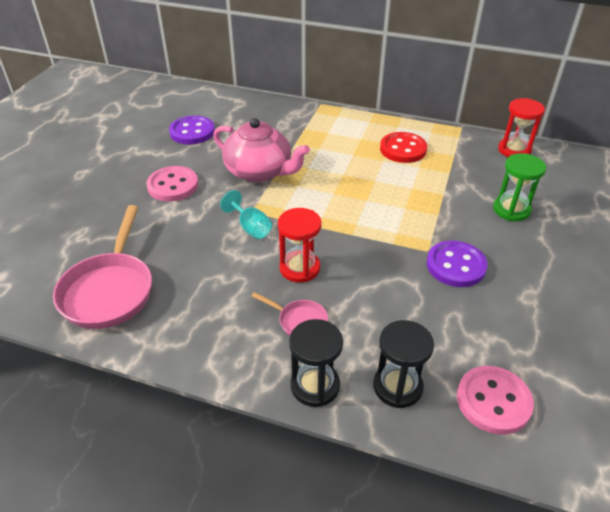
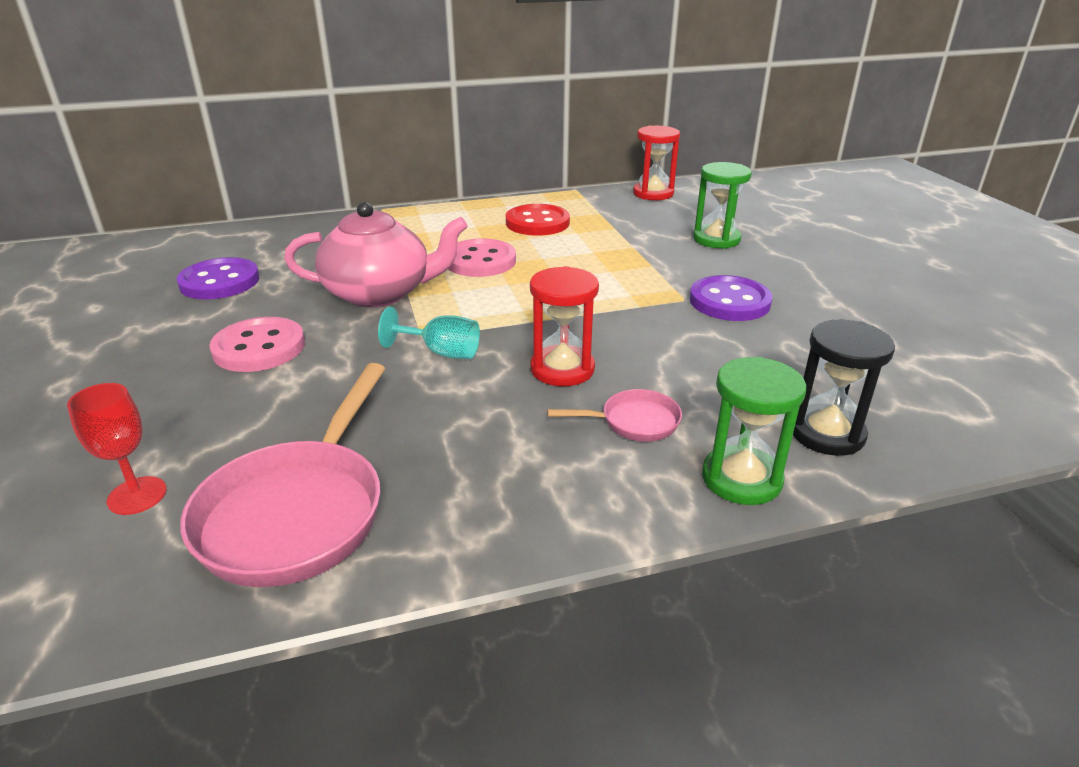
camera: 35 degrees left, 10 degrees down
(63, 249) = (137, 495): none -> red goblet
(109, 290) = (298, 512): pink pan -> pink pan turned 45 degrees clockwise
(315, 386) = (741, 479): black hourglass -> green hourglass
(493, 401) = (926, 400): pink button -> pink button (480, 261)

